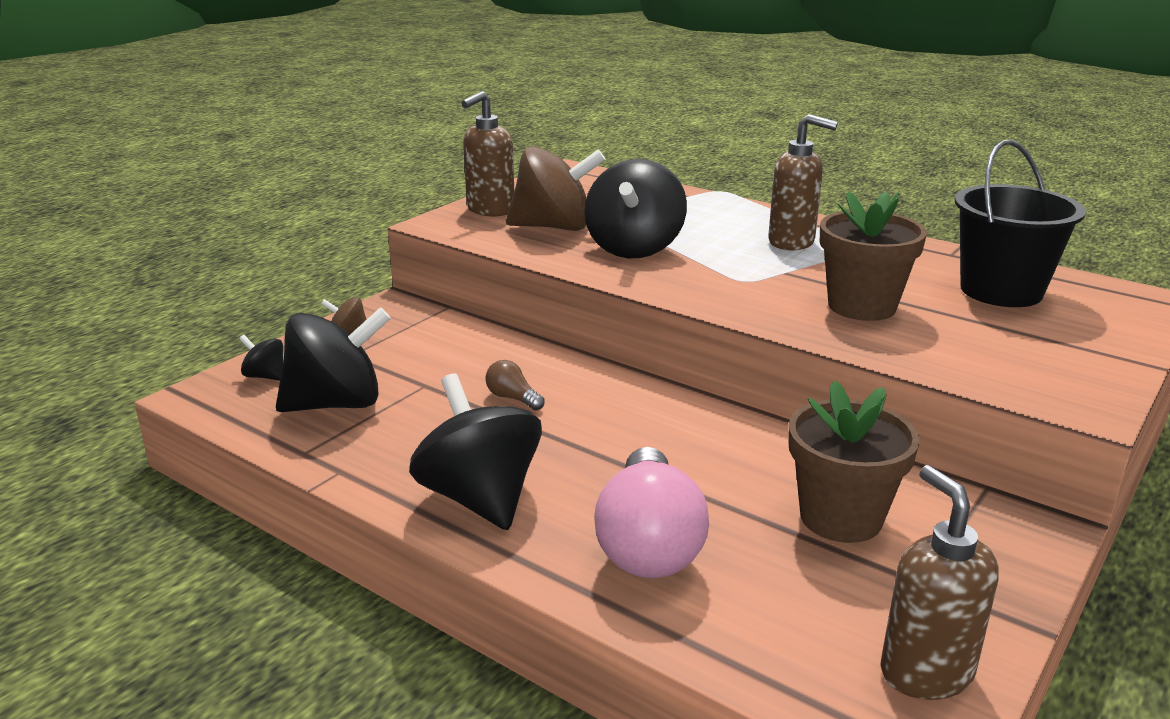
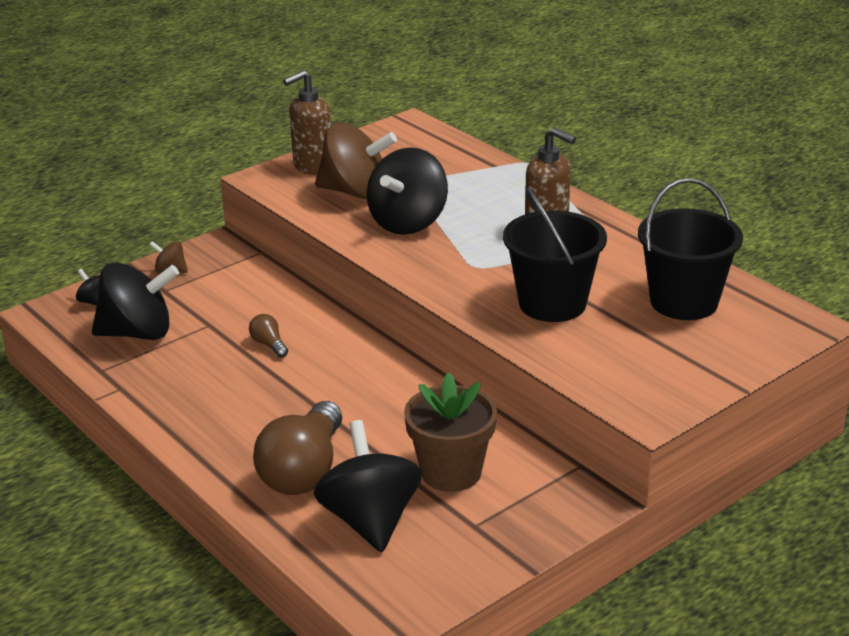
camera: 15 degrees right, 5 degrees up
(480, 498) = (206, 422): black spinning top -> black spinning top (370, 520)
(649, 543) = (304, 470): pink light bulb -> brown light bulb
(862, 306) = (552, 304): brown flower pot -> black bucket
(925, 672) = (429, 580): brown soap dispenser -> none

